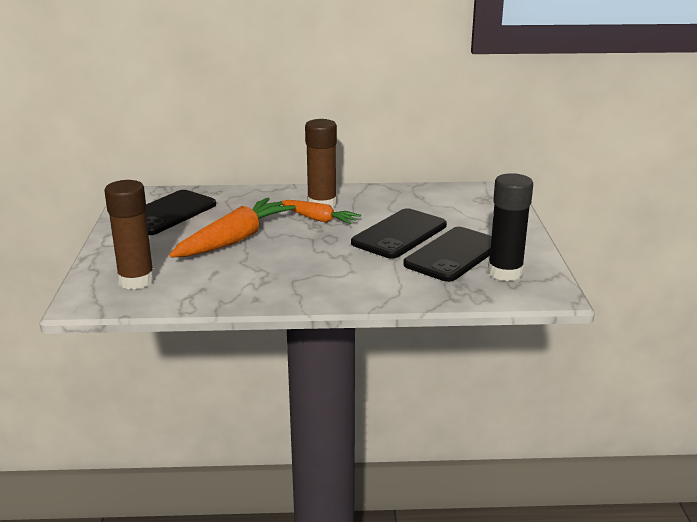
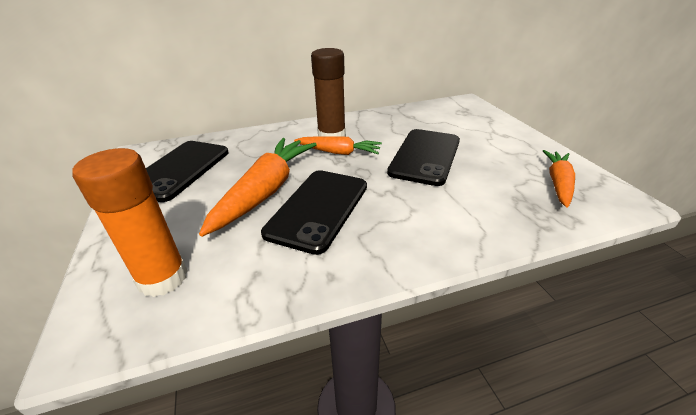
camera: 15 degrees left, 10 degrees up
(136, 280) = (163, 278): brown glue stick -> orange glue stick
(453, 255) = (492, 171): black phone -> black phone (318, 209)
(505, 273) = (558, 183): black glue stick -> orange carrot

